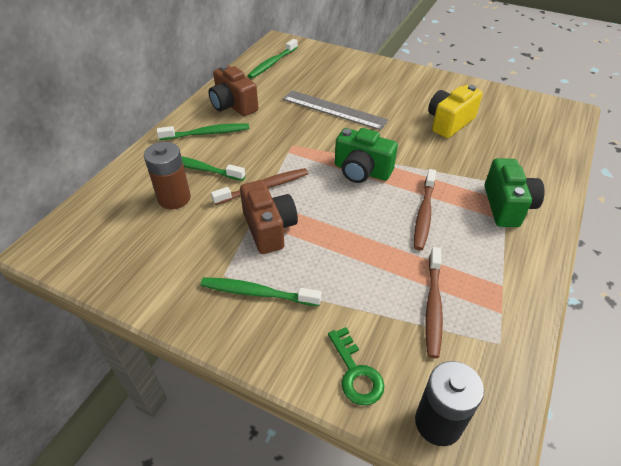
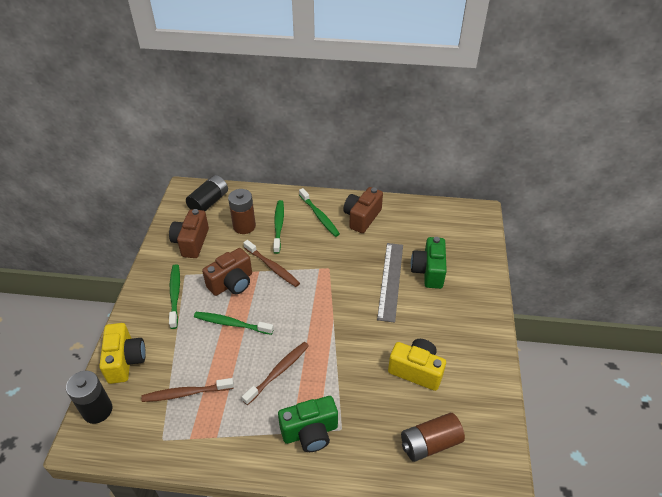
camera: 70 degrees right, 0 degrees up
(96, 225) = (209, 202): none -> black battery
(164, 258) = (191, 242): none -> brown camera
(272, 63) = (439, 220): green toothbrush -> green toothbrush (231, 324)
(356, 373) = (125, 361): green key -> yellow camera
(361, 171) = (314, 320): green camera -> green camera (428, 271)
(424, 214) = (278, 372): brown toothbrush -> brown toothbrush turned 135 degrees clockwise
(528, 135) = (430, 443): none -> brown battery

